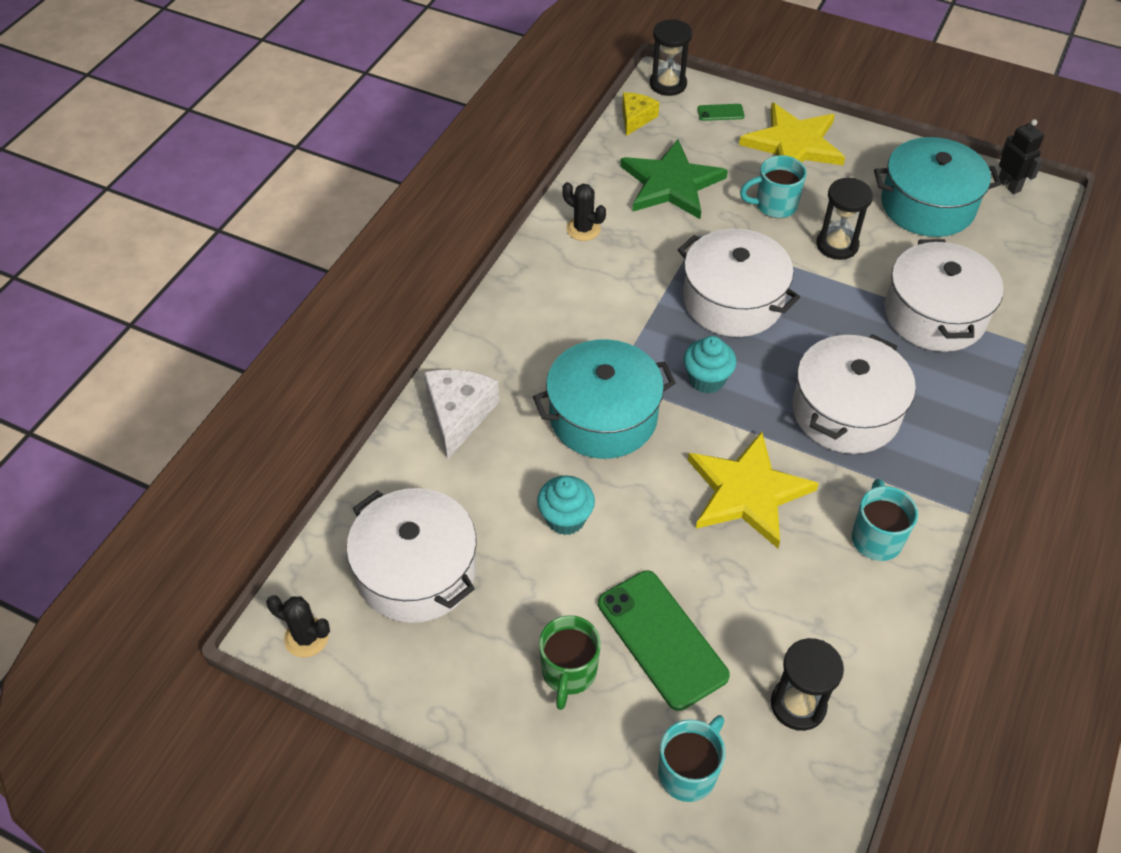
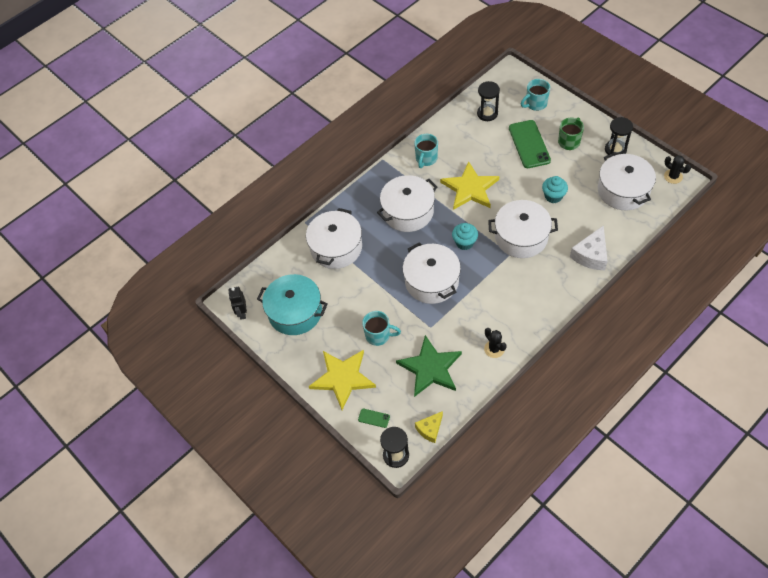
camera: 155 degrees left, 5 degrees up
(603, 416) = (521, 237): turquoise pot -> white pot
(837, 245) = (359, 300): black hourglass -> black hourglass (615, 149)

